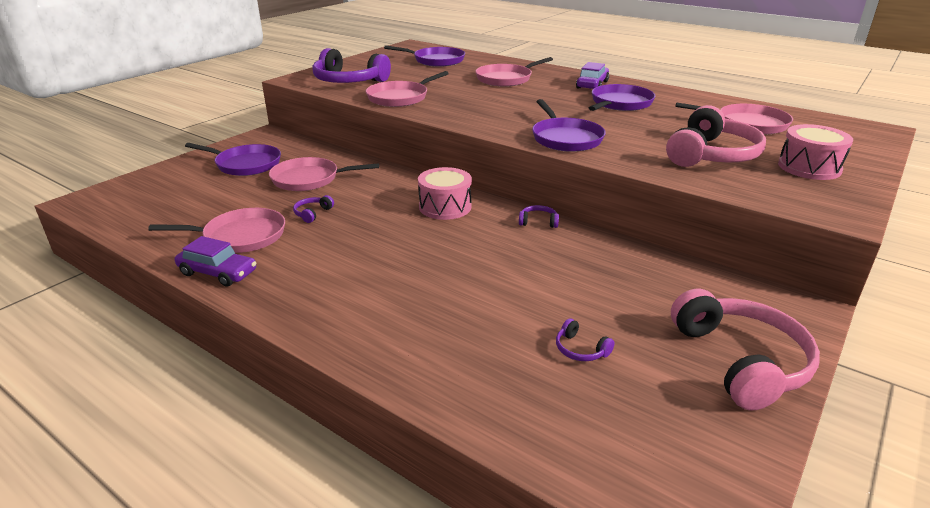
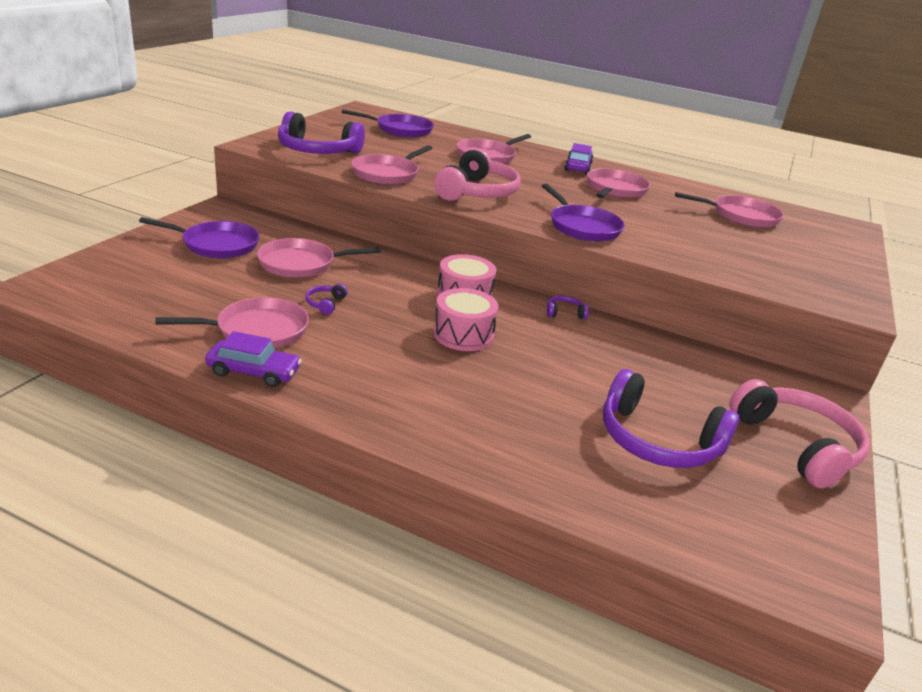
camera: 15 degrees left, 0 degrees up
(580, 349) = (657, 440): purple headphones -> purple headphones, size x2.45
(620, 103) = (615, 189): purple pan -> pink pan
(711, 155) = (724, 248): pink headphones -> pink headphones (477, 192)
(809, 167) = (812, 262): pink drum -> pink drum (463, 334)

